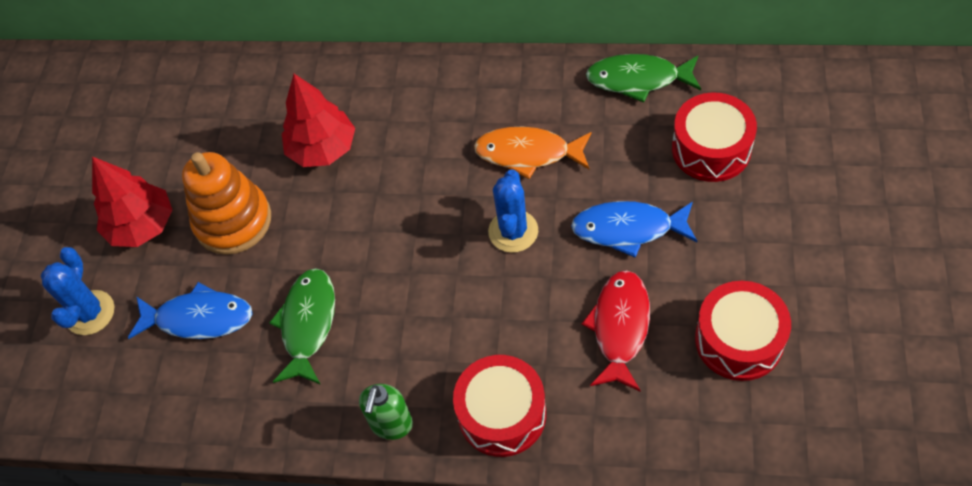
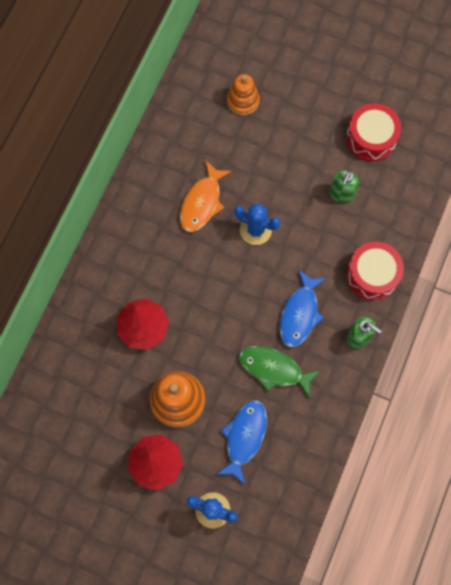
camera: 80 degrees left, 15 degrees up
(620, 327) = (341, 194): red fish -> green soap dispenser
(628, 229) = (279, 166): blue fish -> blue fish (299, 314)
(638, 79) = (174, 120): green fish -> none
(711, 149) = (243, 101): red drum -> orange stacking toy

